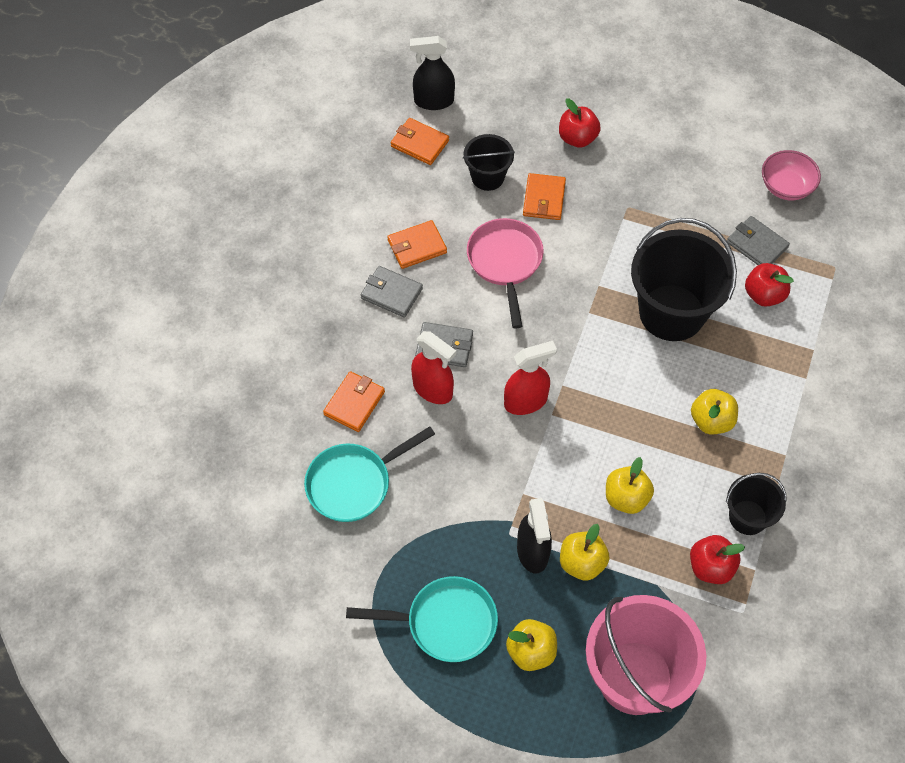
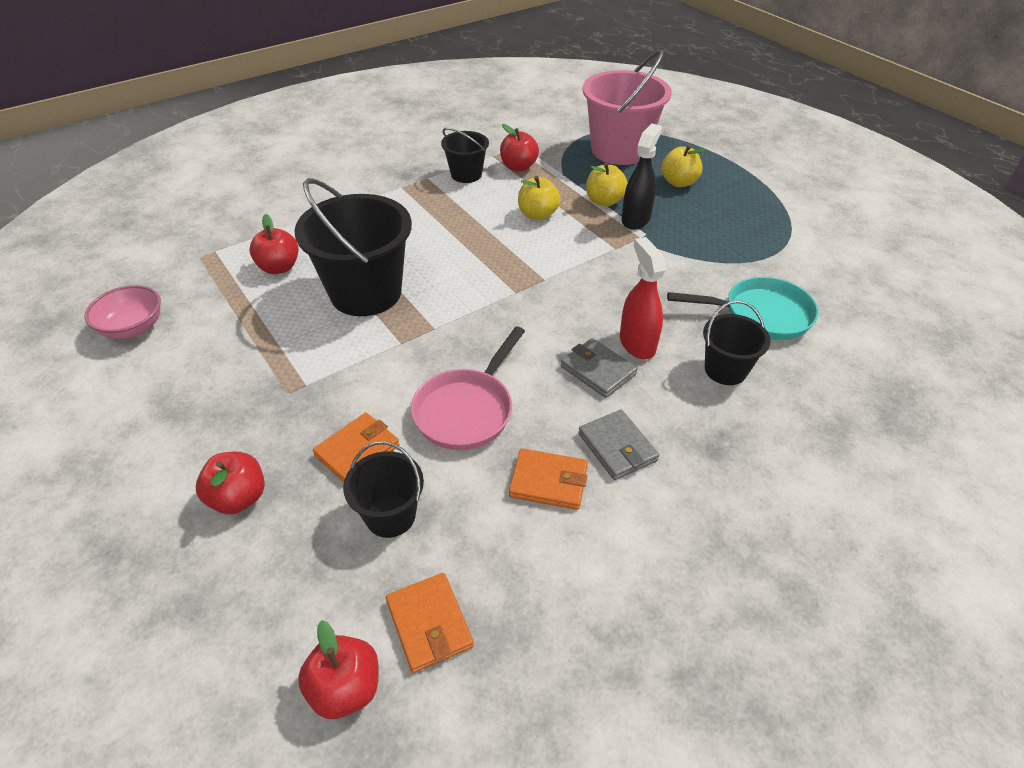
camera: 145 degrees left, 15 degrees down
(354, 403) = (725, 370): orange wallet -> black bucket
(433, 101) = (345, 688): black spray bottle -> red apple
(445, 622) = (732, 215): turquoise pan -> none
(526, 401) = (558, 297): red spray bottle -> none
(711, 421) = (426, 222): yellow apple -> none
(757, 245) = (229, 300): grey wallet -> none

